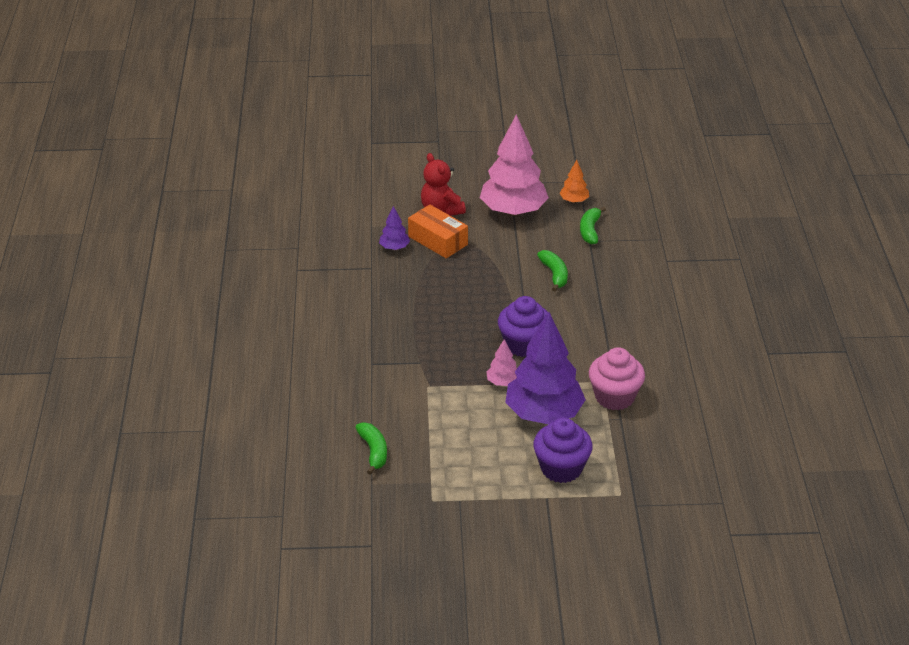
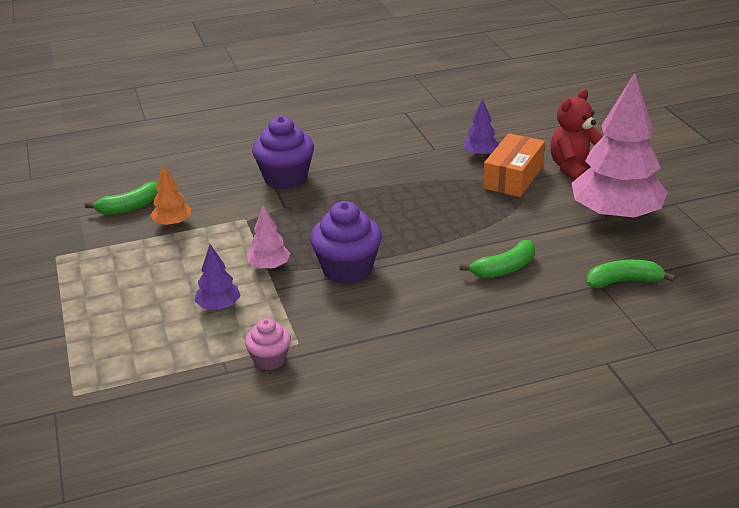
camera: 75 degrees right, 5 degrees down
(543, 414) = (219, 306): purple tree -> purple tree, size x0.44
(561, 468) = (119, 337): purple cupcake -> purple cupcake (285, 178)
(574, 201) = (680, 257): orange tree -> orange tree (172, 224)
(614, 397) = (270, 359): pink cupcake -> pink cupcake, size x0.58

